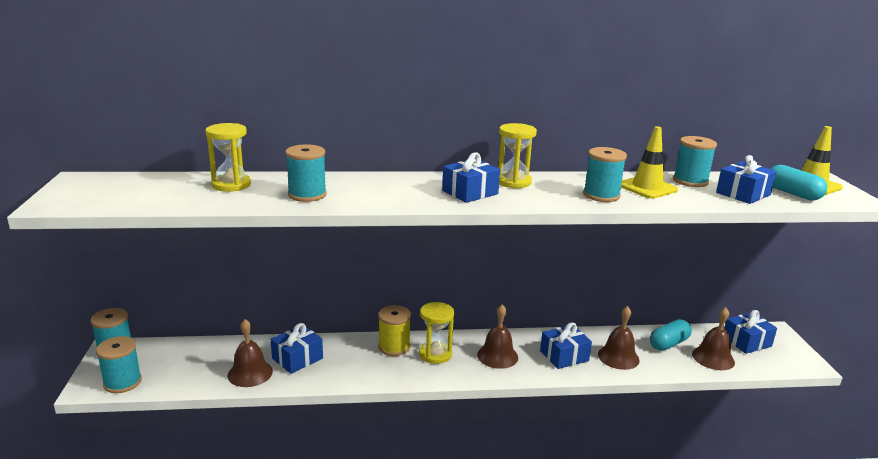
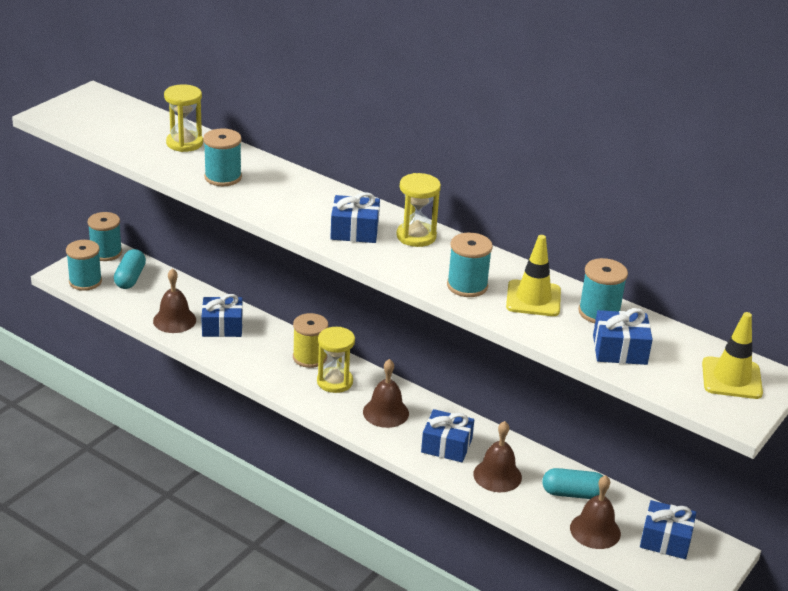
camera: 40 degrees right, 10 degrees up
(792, 193) = (678, 375): turquoise capsule -> turquoise capsule (130, 278)

